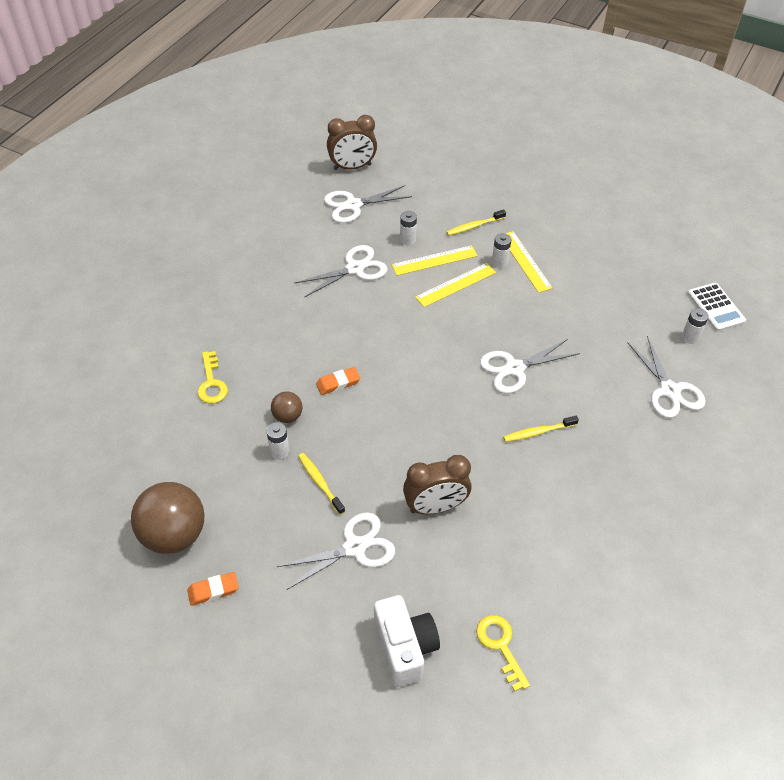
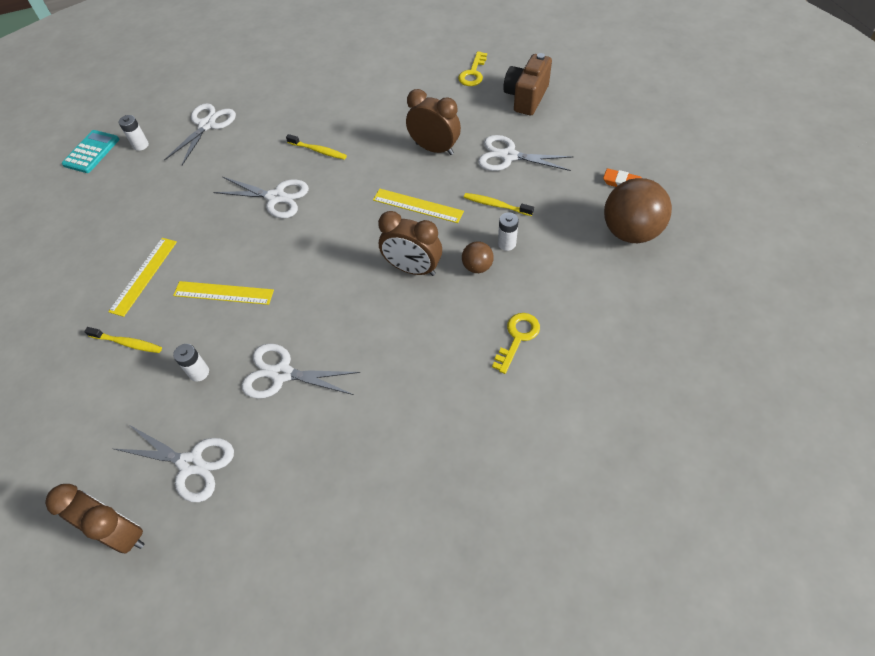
camera: 135 degrees left, 5 degrees up
(320, 483) = (496, 205): yellow toothbrush -> yellow toothbrush turned 105 degrees clockwise
(338, 383) = (412, 269): orange eraser -> brown clock
(404, 648) = (526, 98): white camera -> brown camera
(434, 260) = (207, 330): yellow ruler -> yellow ruler (418, 205)
(499, 262) = (163, 289): white battery -> none
(715, 307) = (91, 152): white calculator -> turquoise calculator

